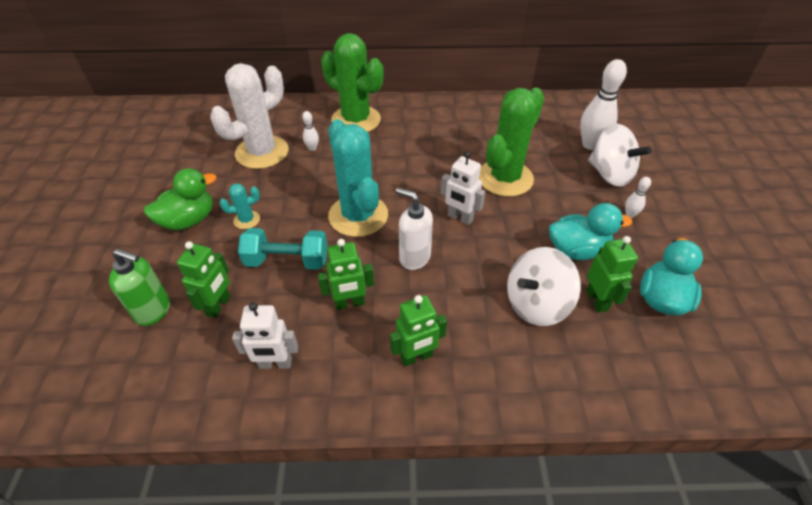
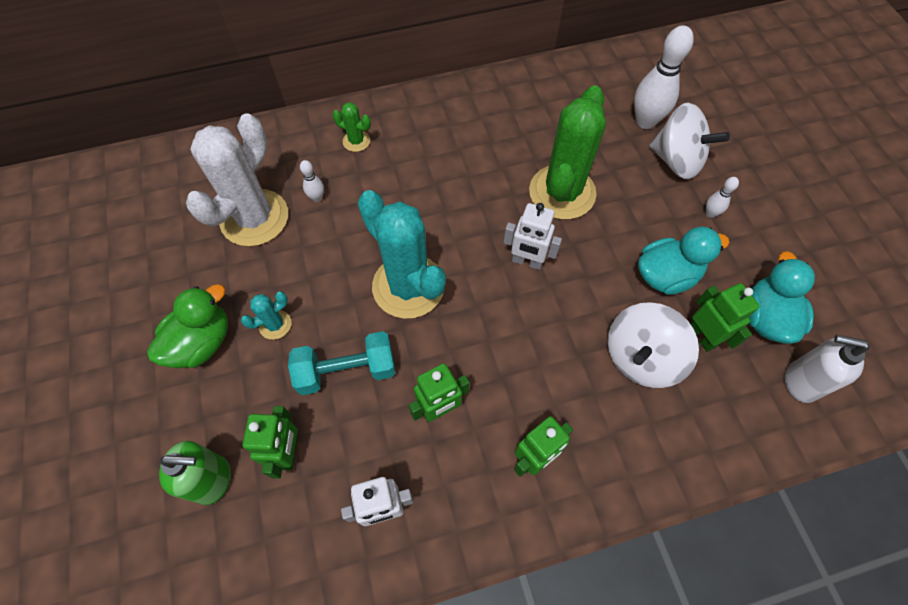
camera: 15 degrees left, 15 degrees up
(356, 120) = (356, 141): green cactus -> green cactus, size x0.44
(414, 257) = (492, 329): white soap dispenser -> white soap dispenser (800, 382)

